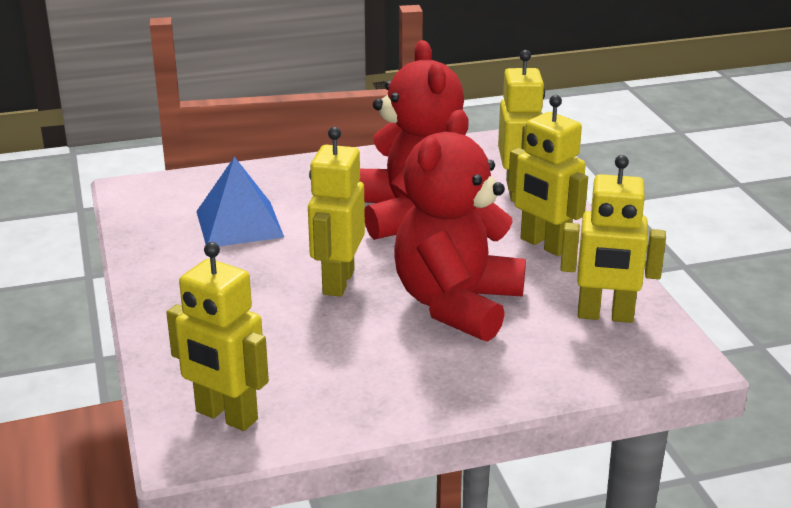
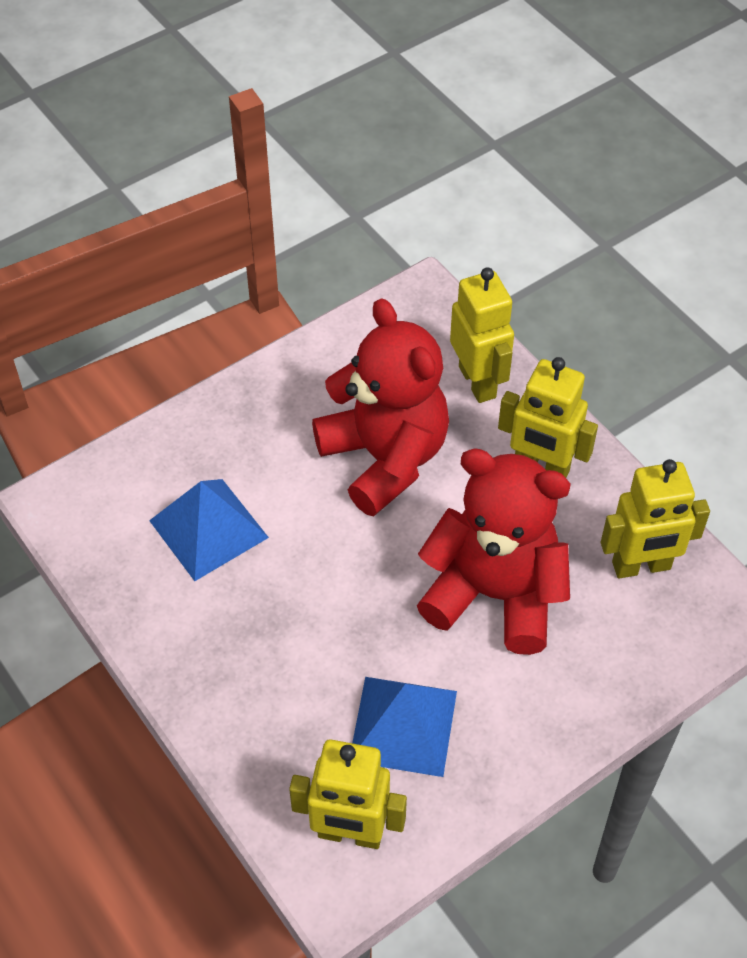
camera: 20 degrees left, 25 degrees up
(321, 362) = (403, 725): none -> blue pyramid
(337, 282) = (360, 595): yellow robot -> none
(457, 304) = (495, 594): red teddy bear -> red teddy bear turned 105 degrees clockwise

